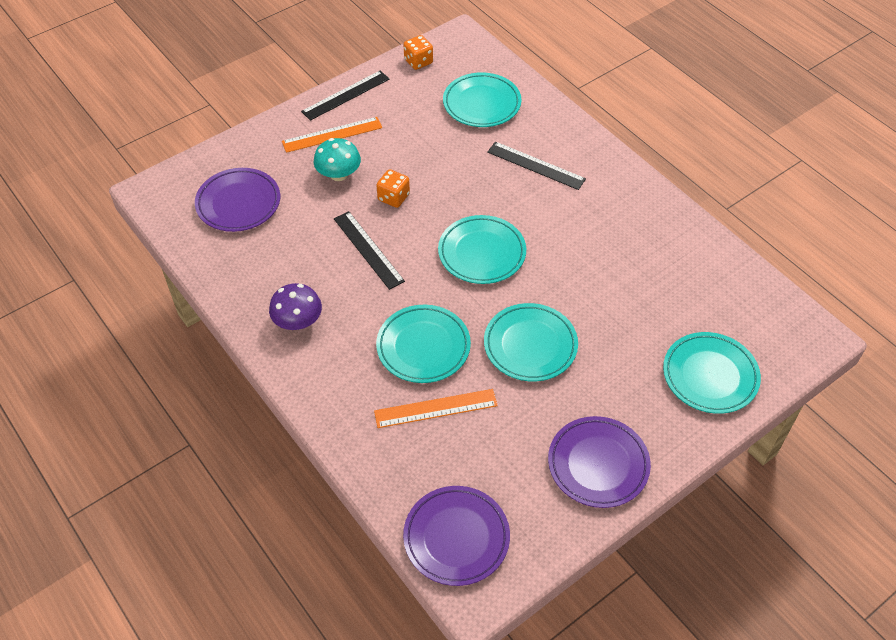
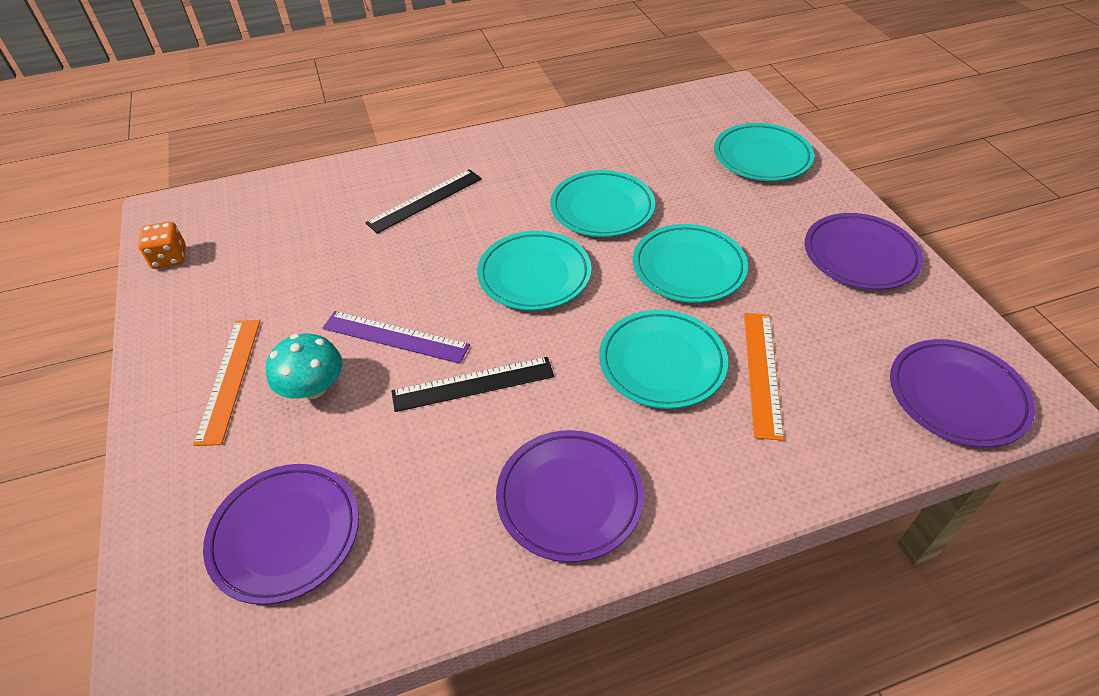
camera: 70 degrees left, 5 degrees down
(298, 321) = (569, 498): purple mushroom -> purple plate
(346, 95) = (164, 346): black ruler -> none
(393, 197) = (395, 337): orange dice -> purple ruler
(481, 104) = (294, 219): turquoise plate -> turquoise plate (602, 208)

